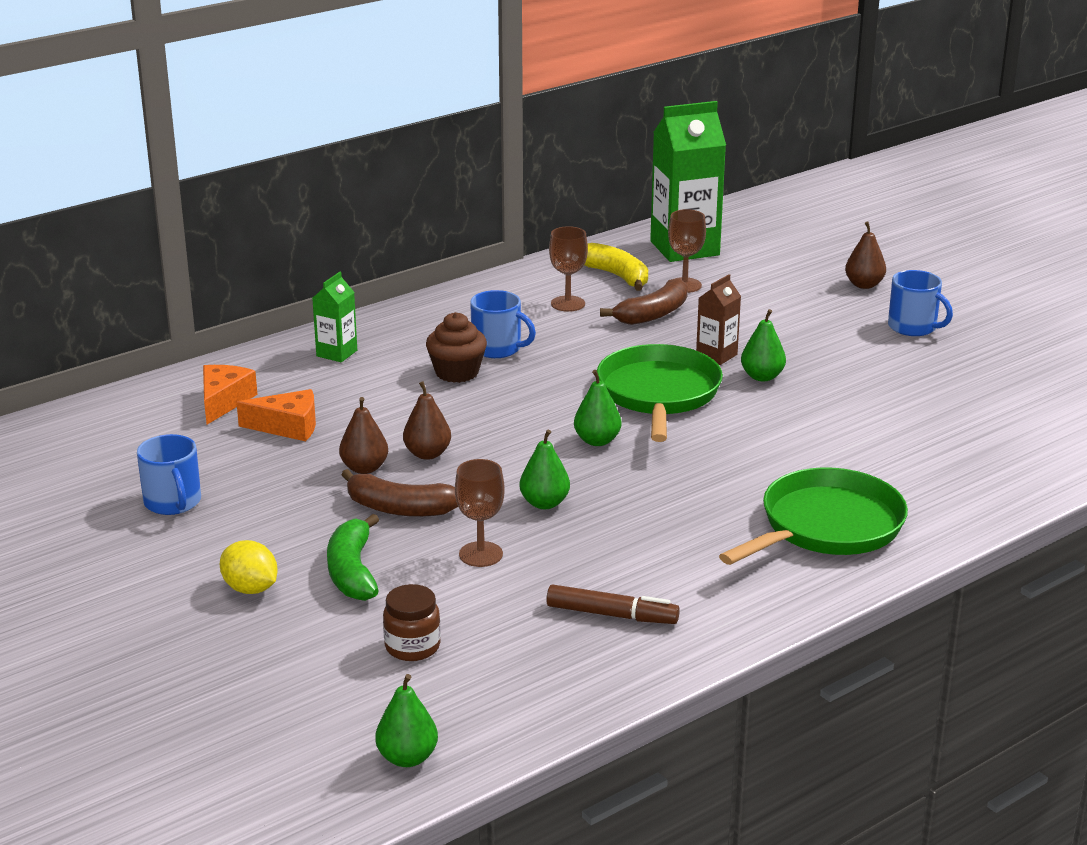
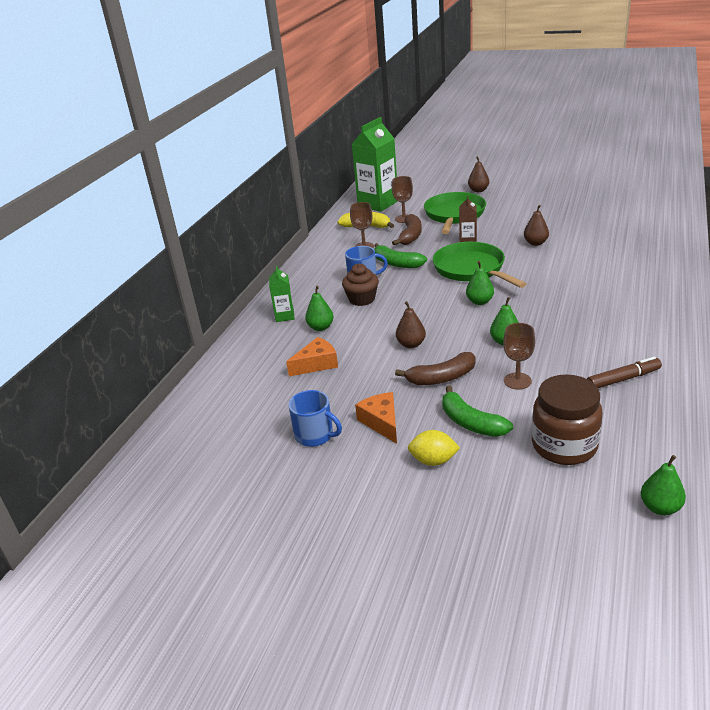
camera: 30 degrees left, 5 degrees up
(224, 401) = (260, 367): orange cheese -> orange cheese (382, 422)
(364, 468) = (391, 366): brown pear -> brown pear (535, 243)
(412, 647) = (564, 446): brown jar -> brown jar, size x1.79
(573, 344) = (396, 263): none -> green banana
(762, 377) = (502, 243): green pear -> green pear (320, 327)
(826, 526) = (637, 294): green pan -> green pan (454, 215)
(913, 327) = (526, 199): blue mug -> none

